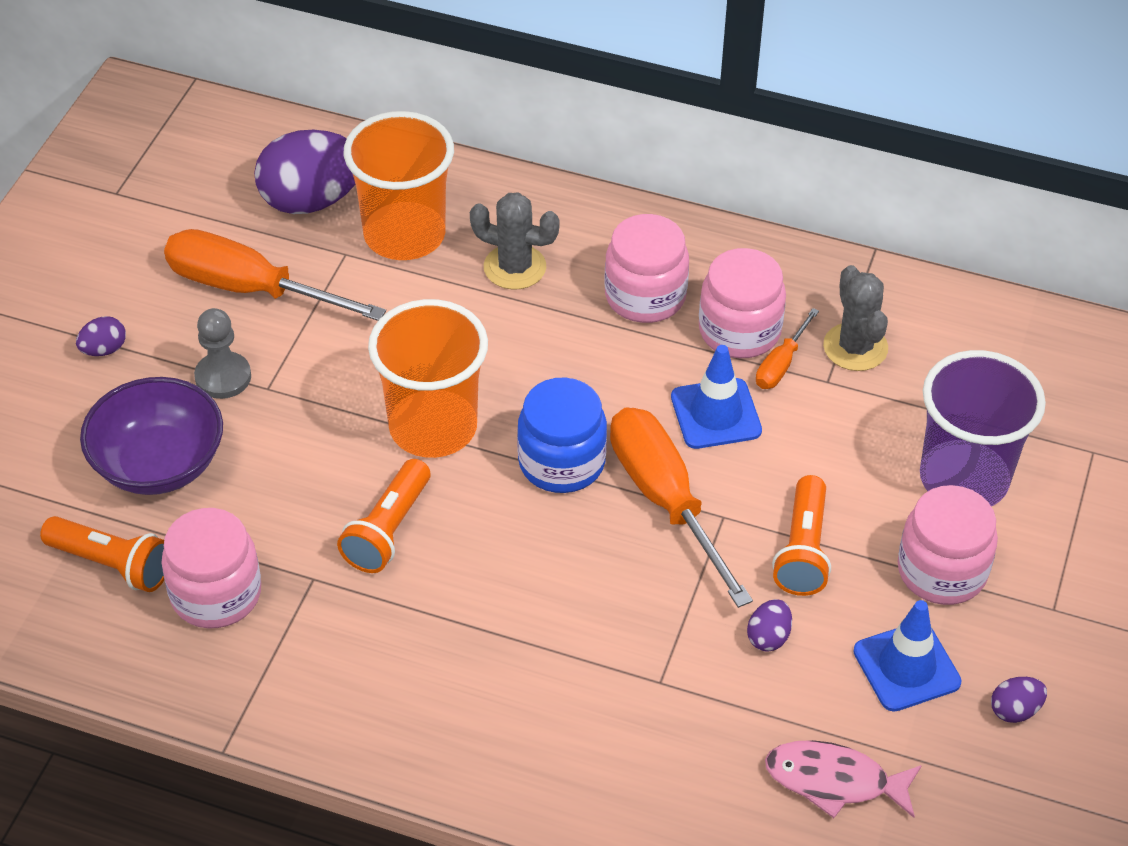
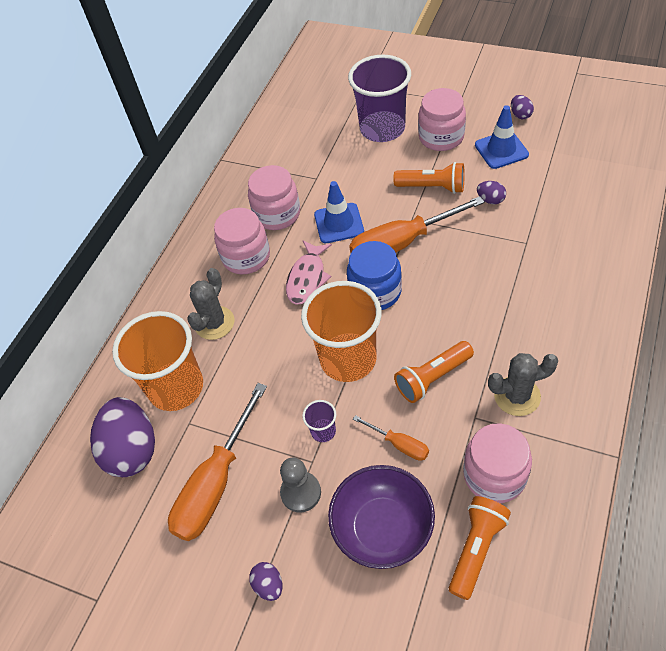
camera: 80 degrees left, 5 degrees up
(313, 399) = (323, 431): none -> purple cup
(388, 530) = (432, 378): orange flashlight -> orange flashlight turned 120 degrees clockwise
(781, 364) = (303, 196): orange screwdriver -> orange screwdriver (399, 444)
(834, 781) = (574, 175): pink fish -> pink fish (307, 278)
(855, 347) = (292, 167): grey cactus -> grey cactus (517, 396)

